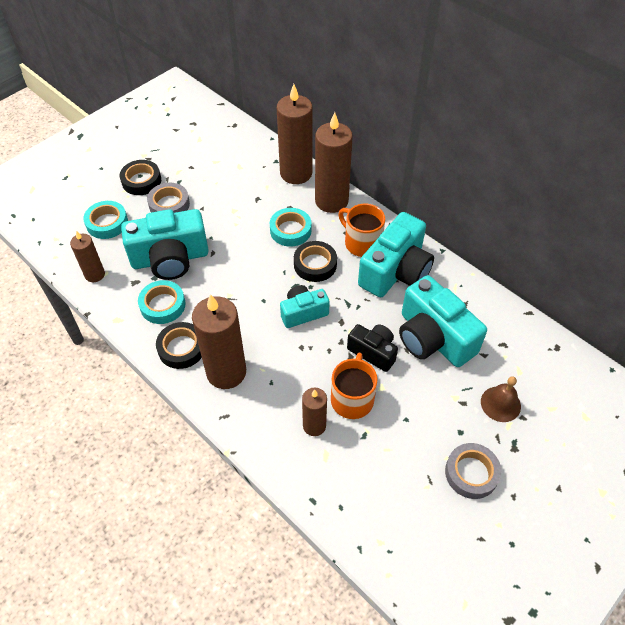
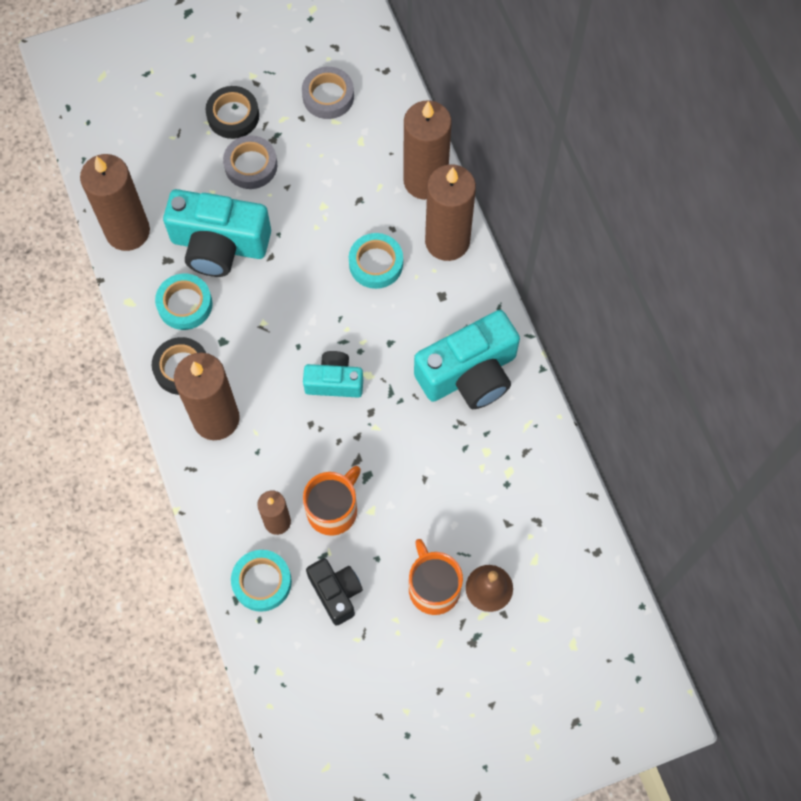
camera: 25 degrees right, 15 degrees up
(95, 274) = (127, 231): brown candle -> brown candle, size x1.81
(107, 223) = (168, 163): turquoise tape -> turquoise tape (262, 582)
(315, 264) = (380, 324): black tape -> none
(362, 243) = (451, 317): orange mug -> orange mug (433, 587)
(373, 352) = (386, 465): black camera -> black camera (336, 592)
(433, 338) = (462, 477): turquoise camera -> none
(471, 473) = (410, 647): grey tape -> grey tape (328, 96)

